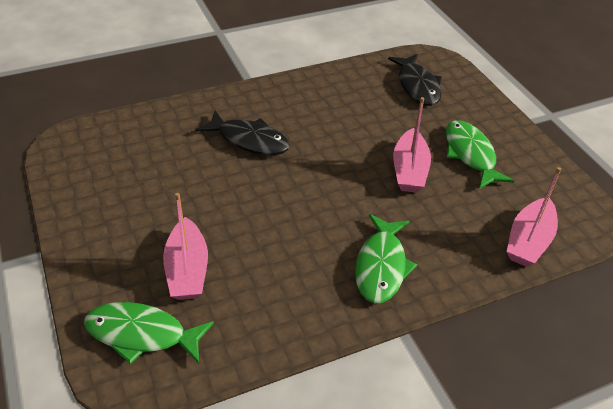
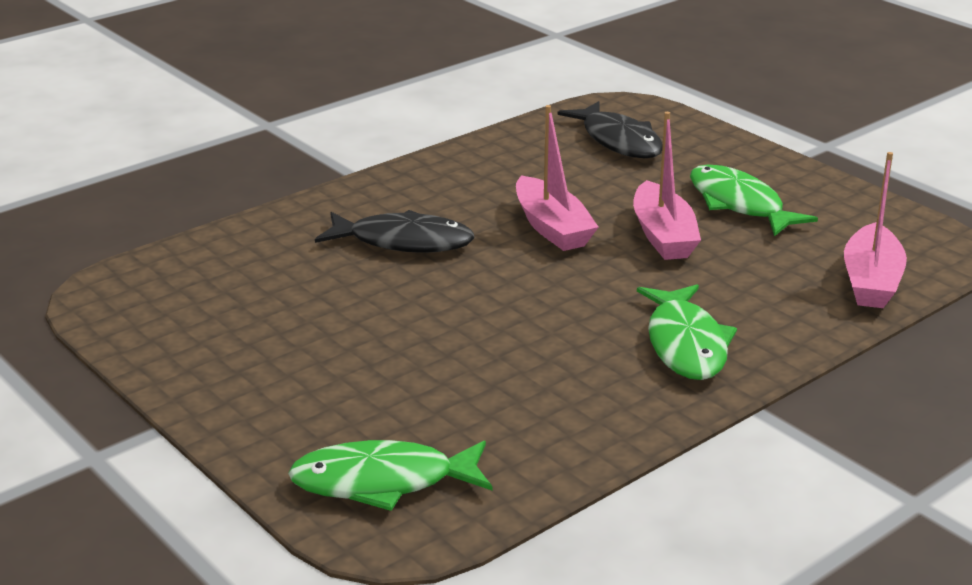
camera: 15 degrees left, 15 degrees down
(187, 270) = (404, 400): pink boat -> pink boat (552, 227)

